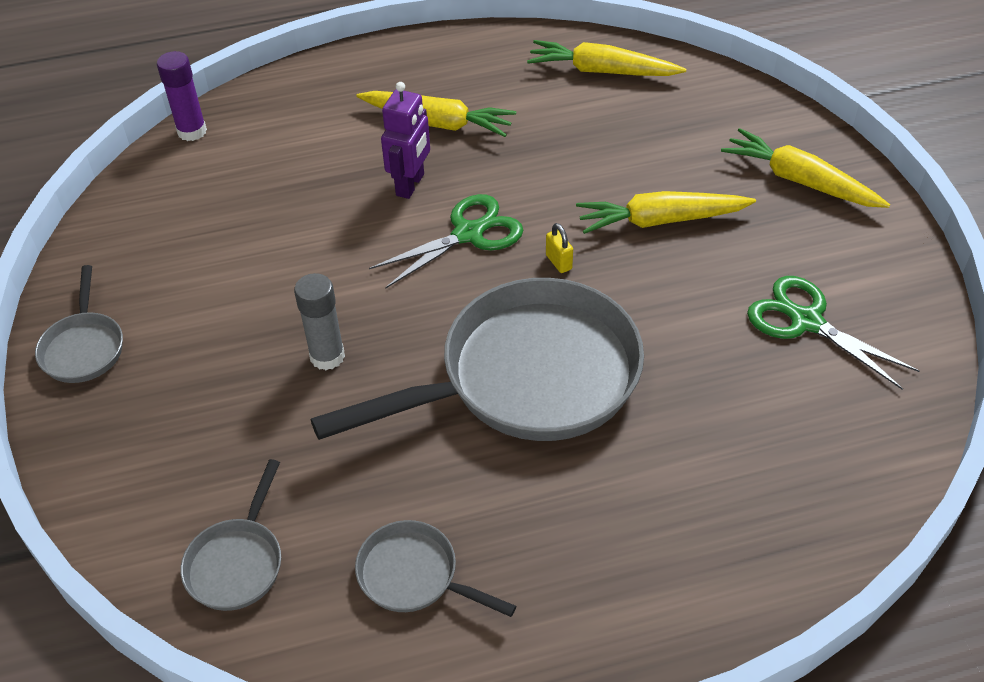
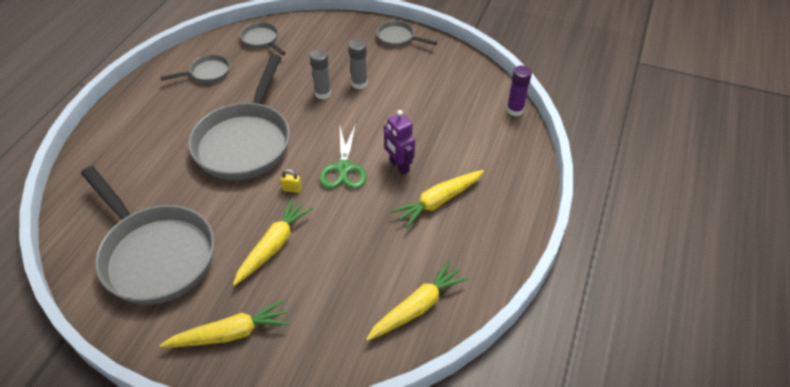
camera: 125 degrees right, 0 degrees up
(262, 325) = (359, 83): none -> grey glue stick
(806, 322) = (155, 255): green scissors -> grey pan

